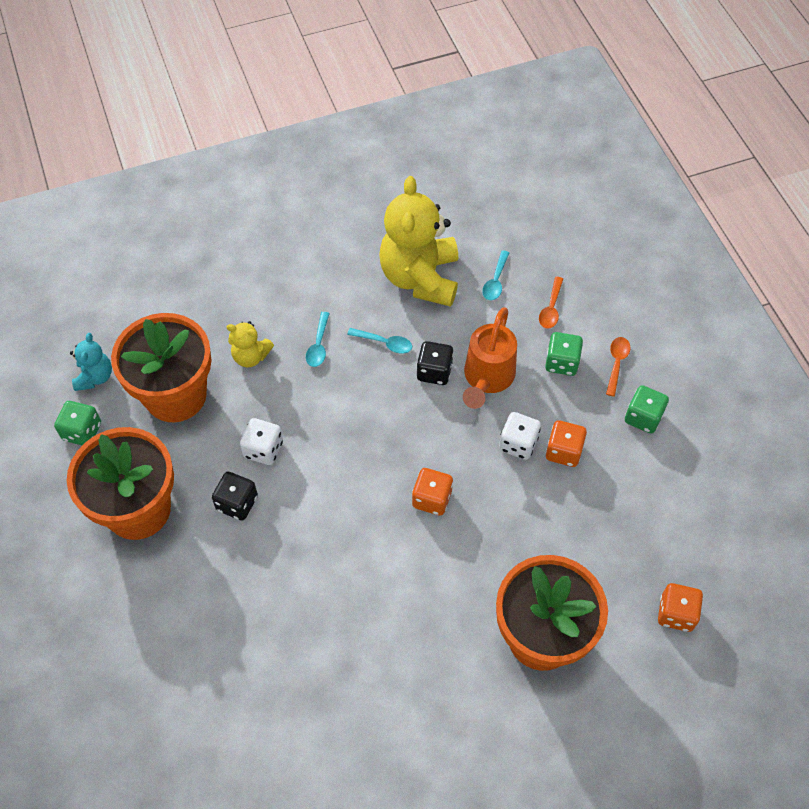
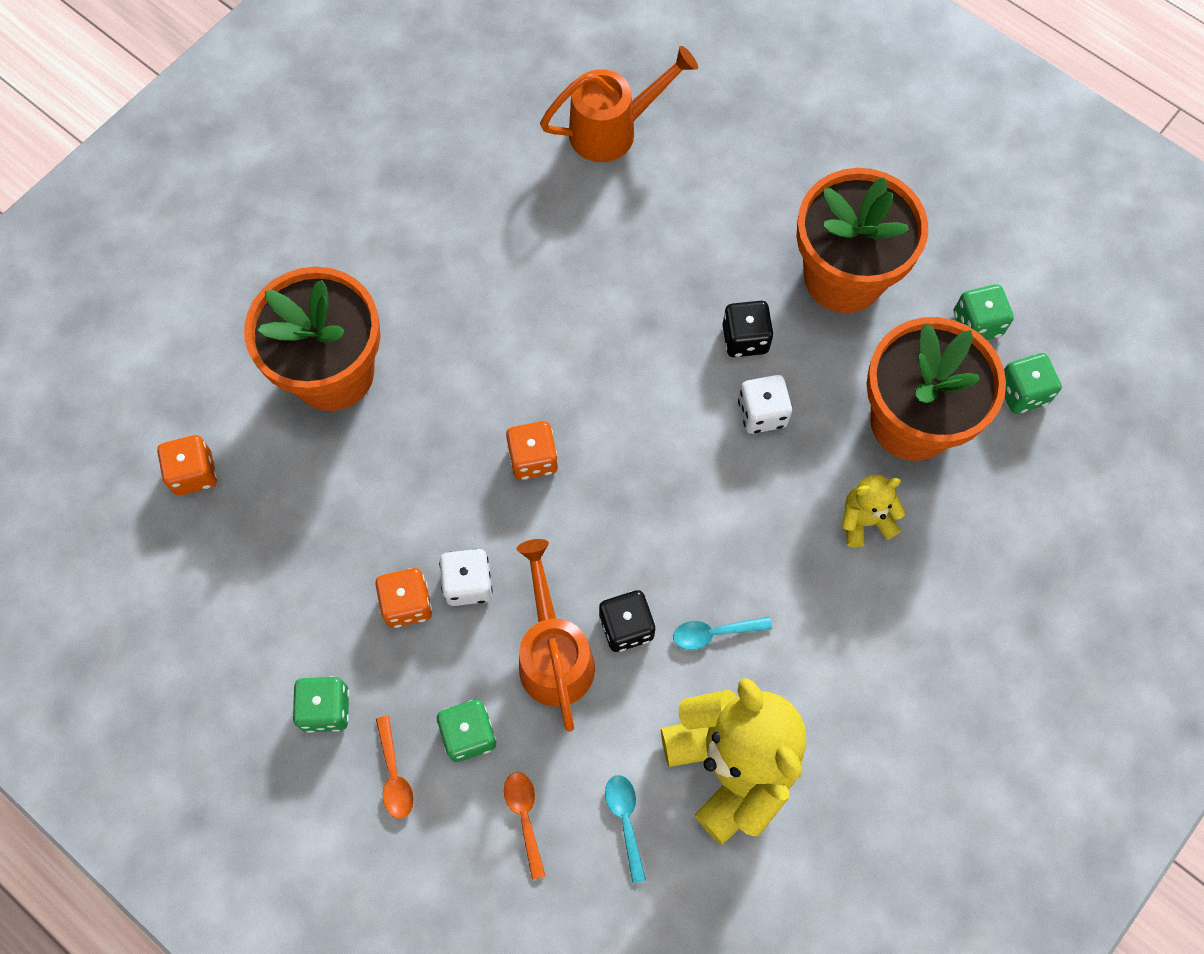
camera: 150 degrees right, 10 degrees up
(95, 377) = (1022, 392): turquoise teddy bear -> green dice
(211, 726) = (612, 130): none -> orange watering can
(318, 345) = (794, 582): turquoise spoon -> none

